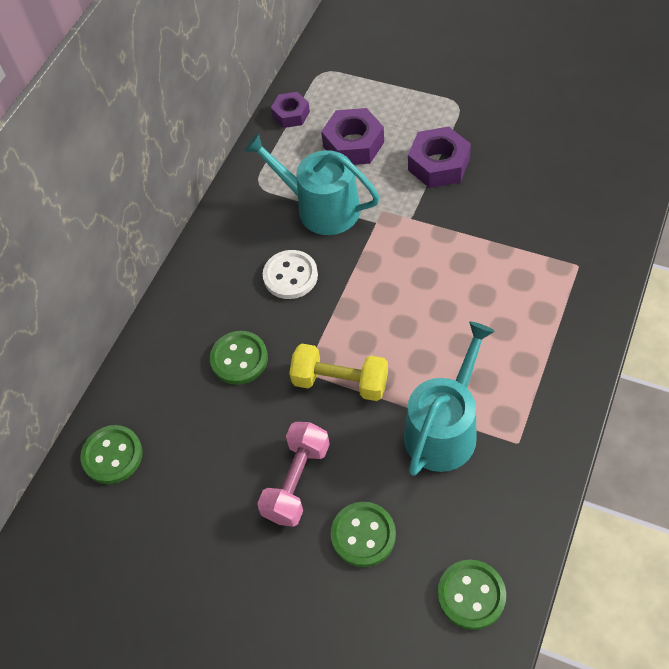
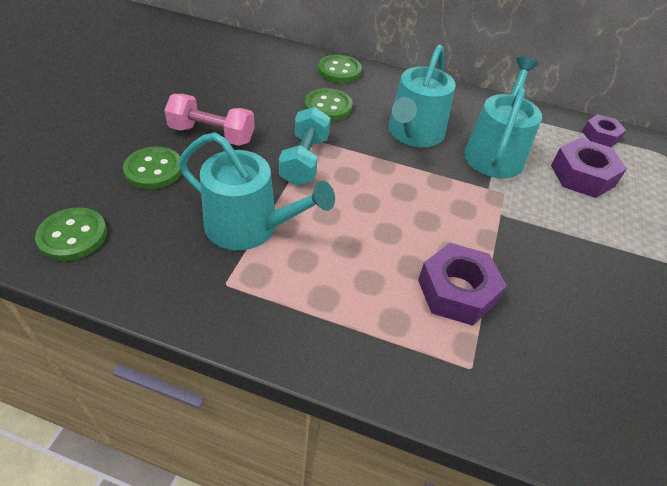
camera: 75 degrees right, 10 degrees down
(112, 455) = (249, 54): green button -> green button (339, 71)
(290, 276) = (414, 133): white button -> turquoise watering can
(340, 382) = (305, 160): yellow dumbbell -> turquoise dumbbell
(438, 164) = (583, 240): purple nut -> purple nut (457, 291)

